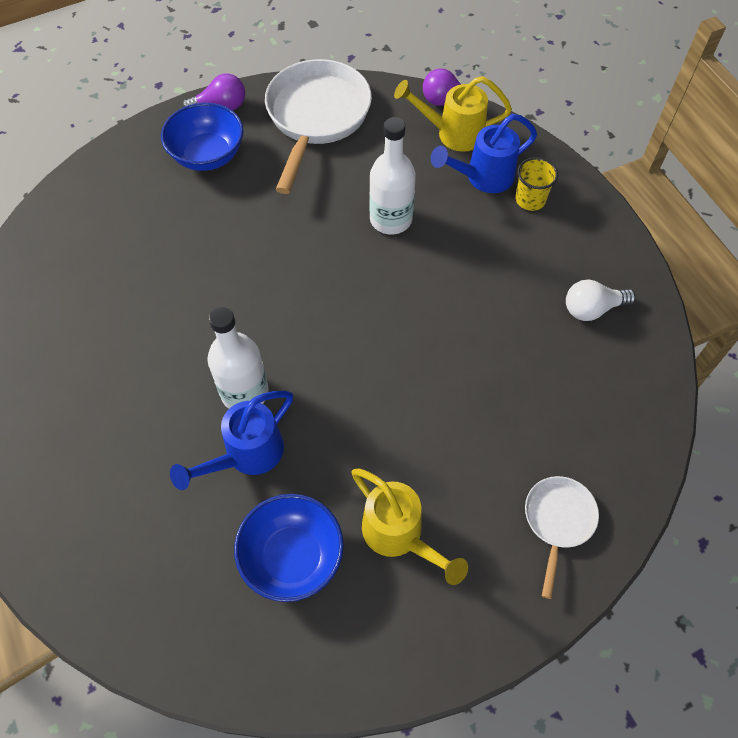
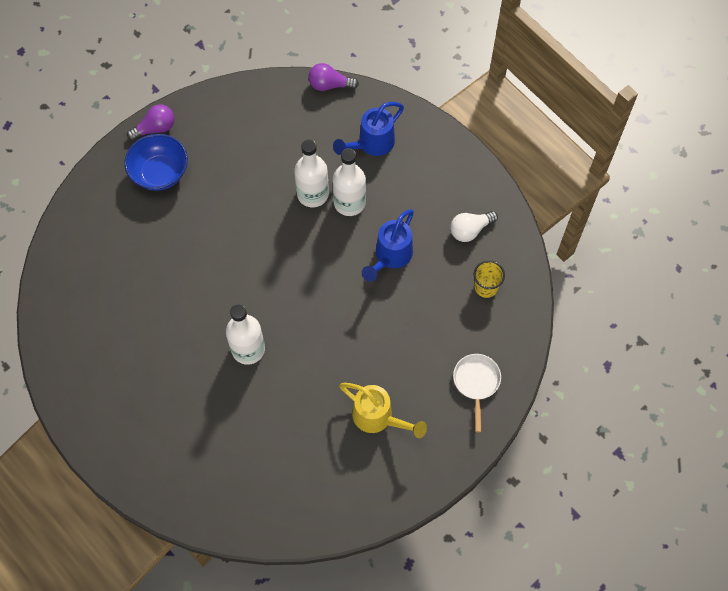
camera: 15 degrees left, 5 degrees up
(246, 456) = (263, 392): blue watering can -> blue watering can (390, 257)
(292, 557) = (314, 449): blue bowl -> none
(316, 117) = (233, 121): white pan -> none
(436, 239) = (349, 203): none -> white bottle
(452, 134) = (339, 112): yellow watering can -> none
(530, 200) = (409, 154): yellow cup -> yellow cup (486, 287)

